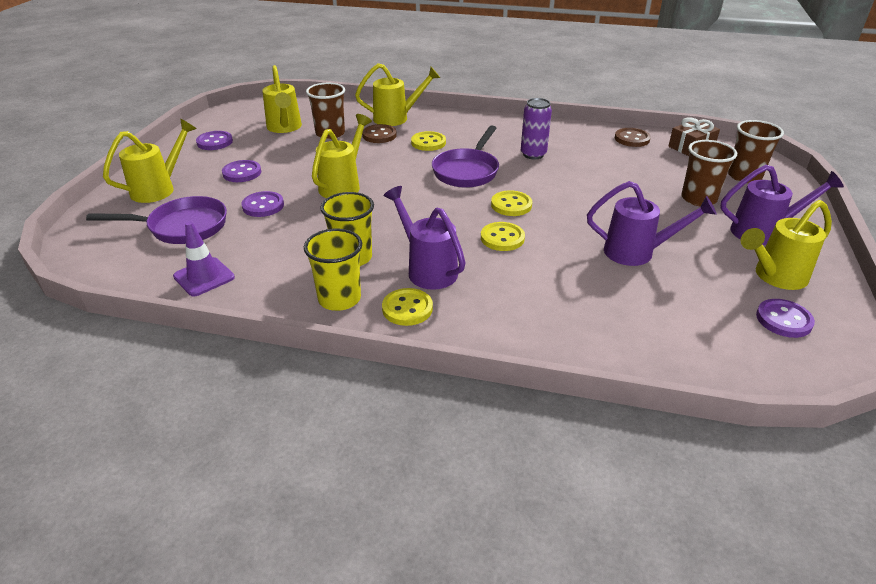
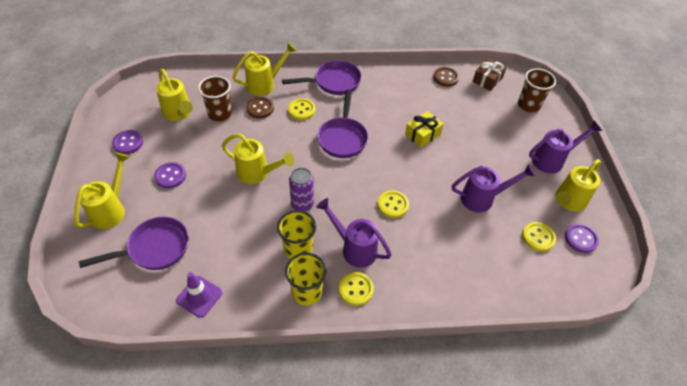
camera: 20 degrees left, 15 degrees up
(263, 206) = (206, 210): purple button -> none
(343, 185) = (257, 173): yellow watering can -> yellow watering can turned 105 degrees clockwise
(481, 126) = (333, 82): none -> purple pan
(511, 205) = (387, 169): yellow button -> yellow button (538, 237)
(533, 154) = (383, 109): purple can -> purple can (302, 204)
(576, 182) = (422, 134): none -> yellow gift
(698, 199) = (506, 135): brown cup -> none

